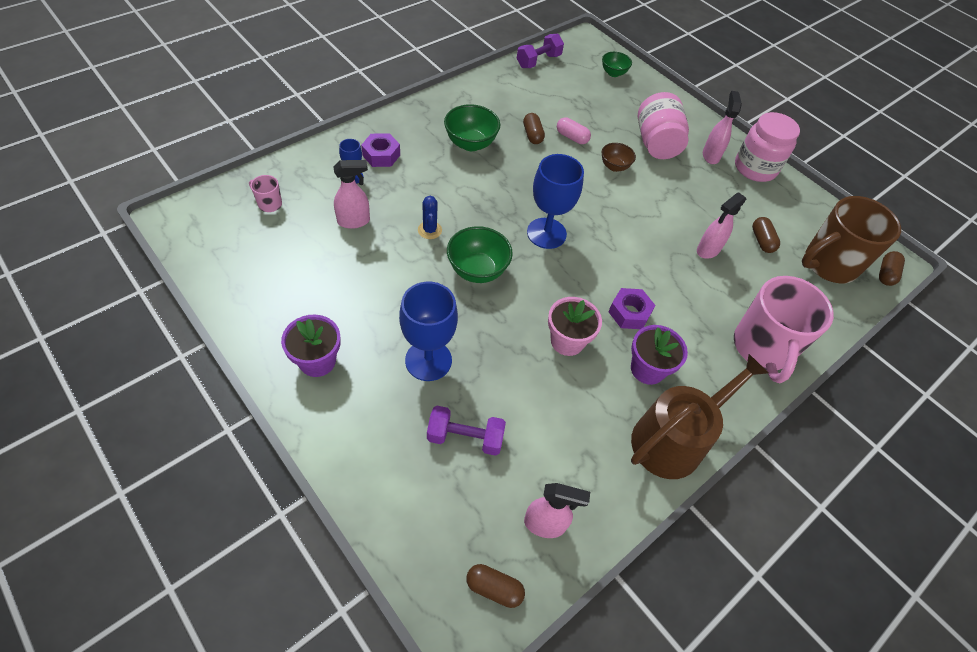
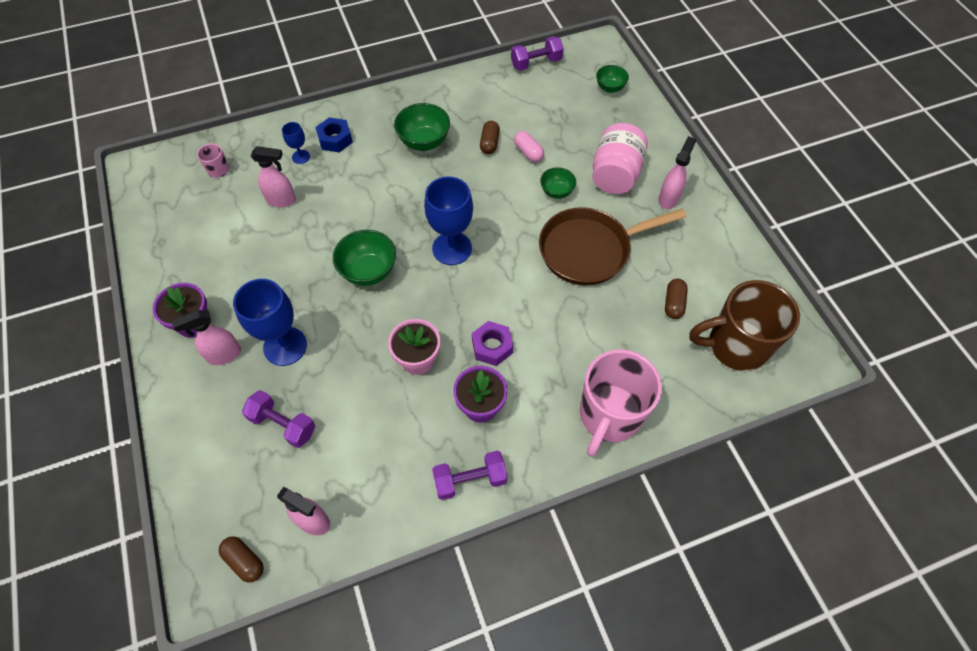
camera: 25 degrees right, 5 degrees up
(381, 155) = (335, 139): purple nut -> blue nut
(429, 230) = (344, 223): blue cactus -> none
(614, 166) = (556, 192): brown bowl -> green bowl
(669, 210) = (590, 250): none -> brown pan
(673, 439) = (470, 480): brown watering can -> purple dumbbell
(707, 250) = (608, 301): pink spray bottle -> pink spray bottle (224, 355)
(755, 168) = (711, 222): pink jar -> none
(886, 274) = (797, 371): brown capsule -> none

